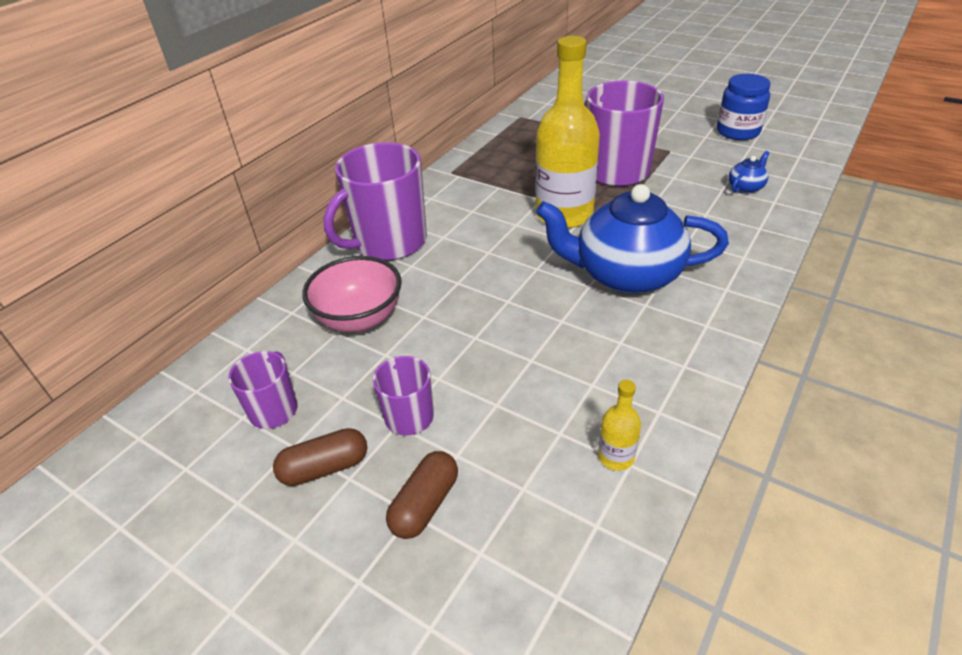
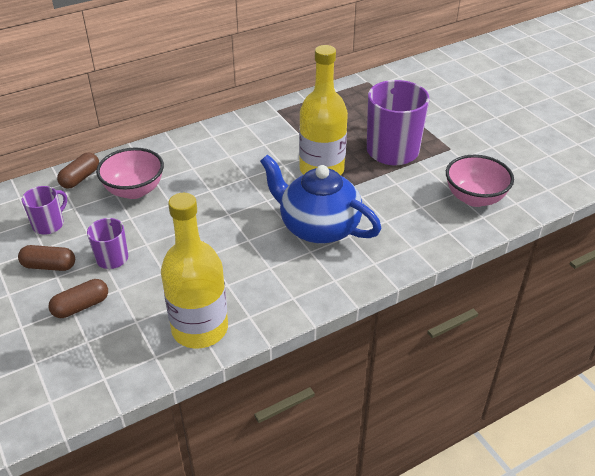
camera: 25 degrees right, 0 degrees up
(268, 331) = (80, 178): none -> brown capsule
(389, 242) = (193, 147): purple mug -> none
(616, 457) = (200, 329): yellow bottle -> yellow bottle, size x2.37
(737, 131) = (522, 151): blue jar -> none
(746, 187) = (474, 198): blue teapot -> pink bowl

